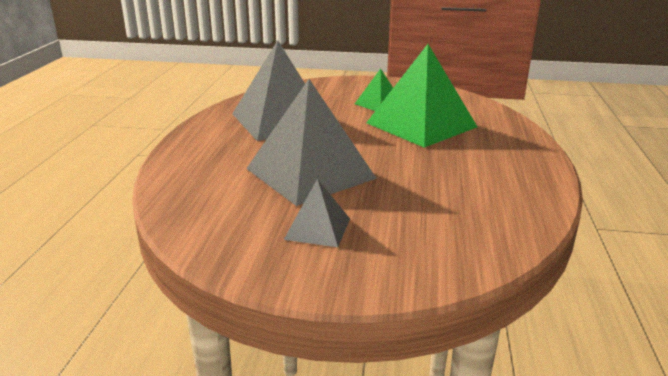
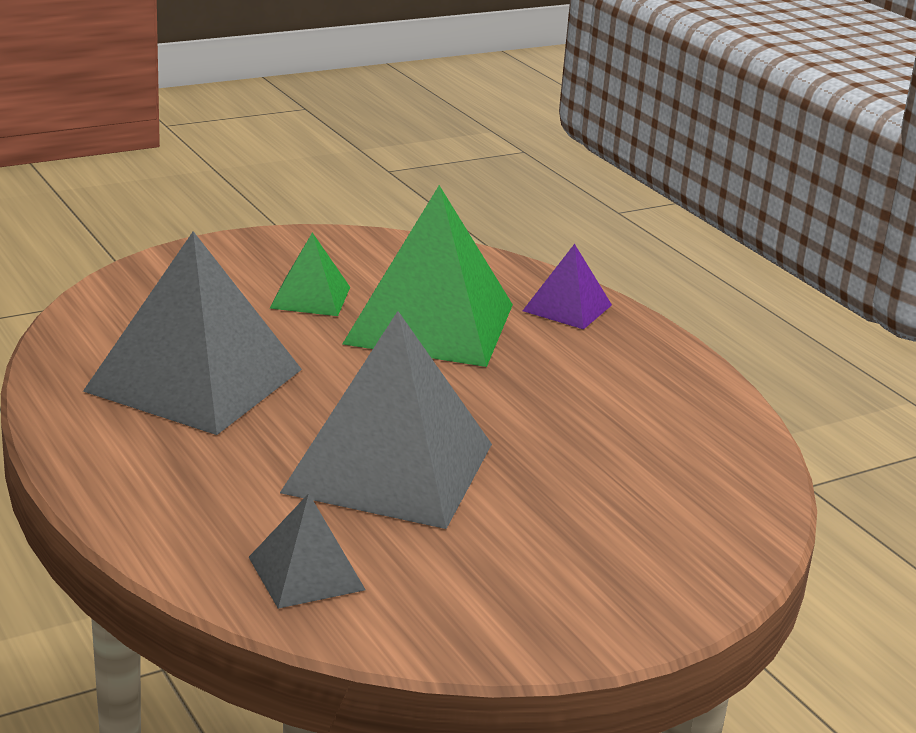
camera: 40 degrees left, 0 degrees up
(317, 228) = (522, 552): grey pyramid -> grey pyramid (306, 573)
(507, 134) = (567, 308): none -> purple pyramid

